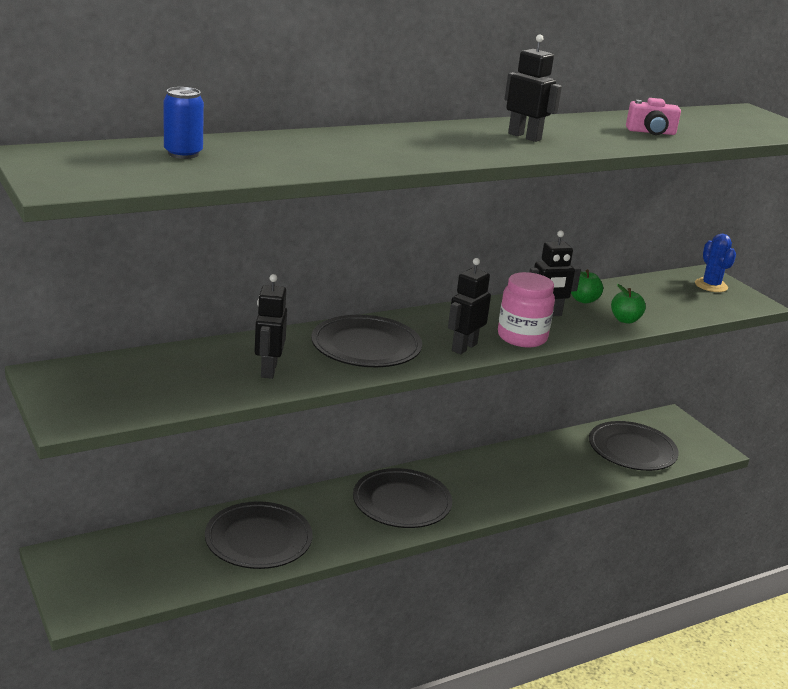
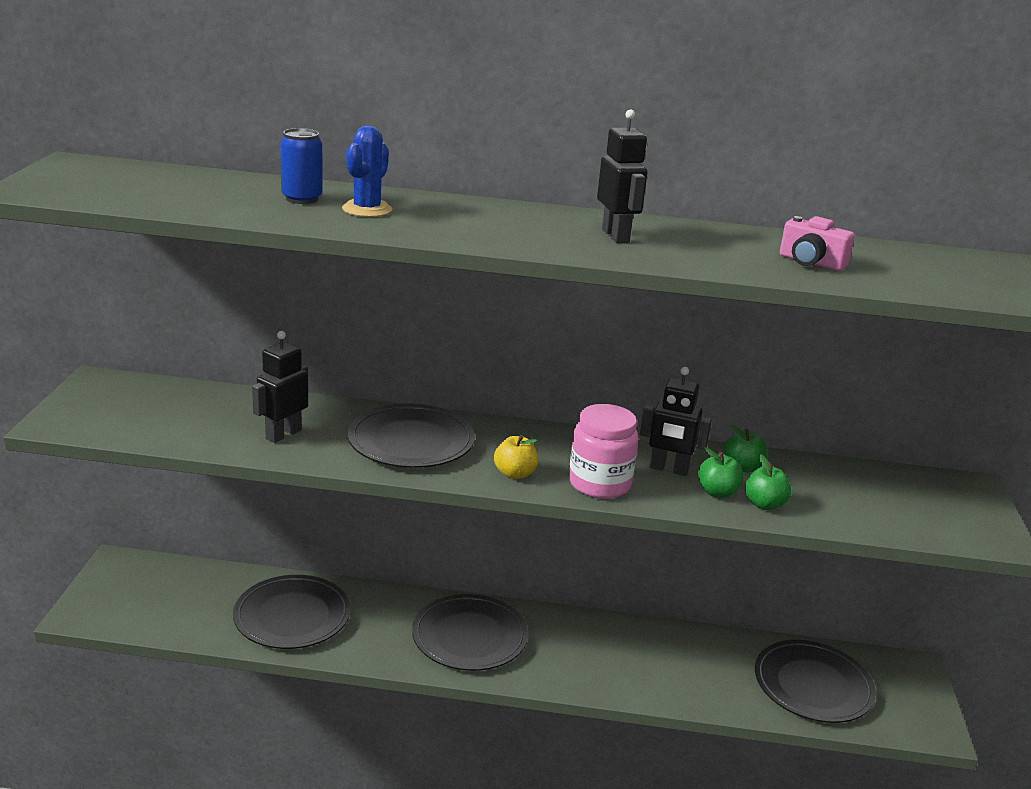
camera: 35 degrees right, 0 degrees up
(183, 154) = (199, 185): blue can -> blue can (302, 199)
(464, 347) = (515, 474): black robot -> yellow apple
(592, 321) = (717, 492): none -> green apple
(711, 285) = (957, 500): blue cactus -> blue cactus (367, 209)

